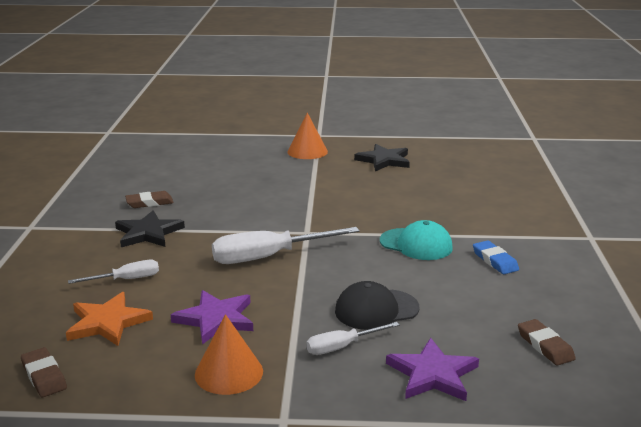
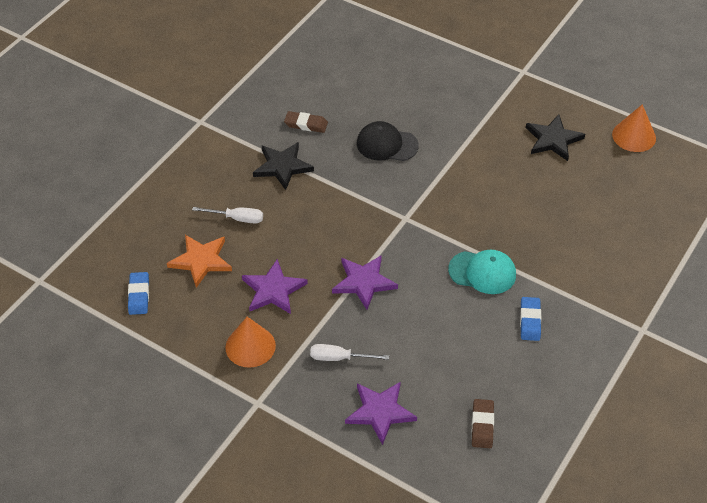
camera: 30 degrees right, 25 degrees up
(44, 376) = (139, 295): brown eraser -> blue eraser
(268, 257) = (354, 237): white screwdriver -> none
(307, 151) = (491, 96): orange cone -> orange cone (634, 136)
(310, 284) = (364, 282): none -> purple star
(376, 310) = (391, 332): black cap -> black cap (387, 144)
(416, 244) = (482, 272): turquoise cap -> turquoise cap turned 45 degrees counterclockwise

